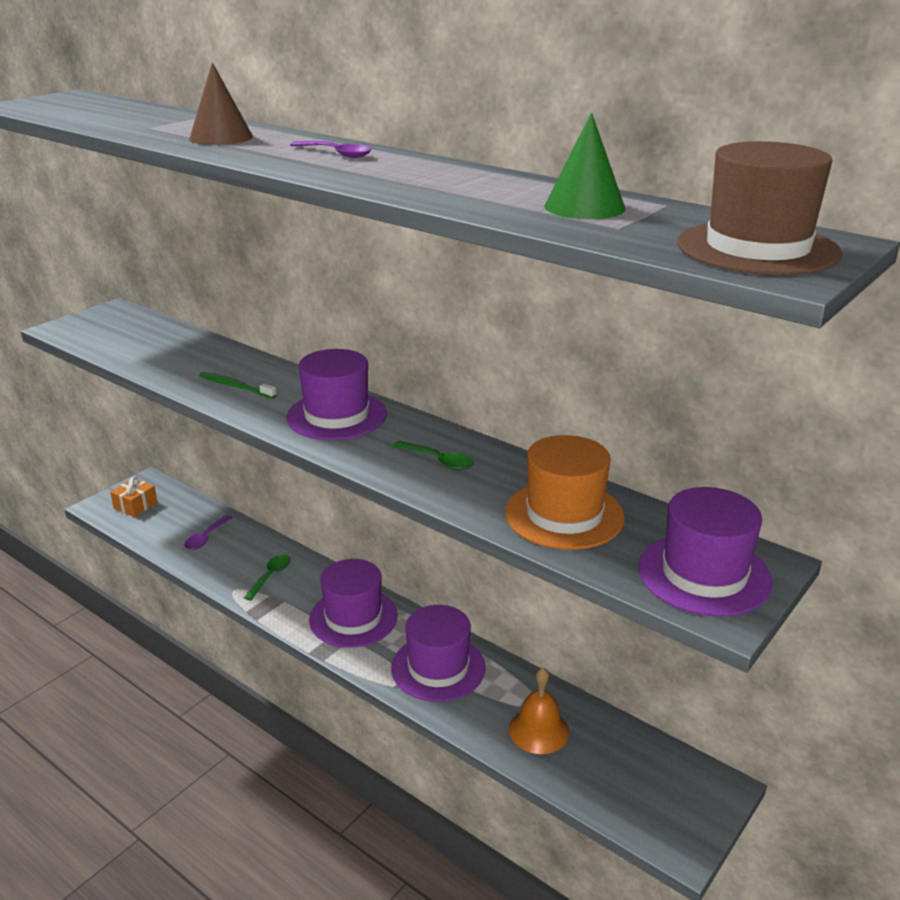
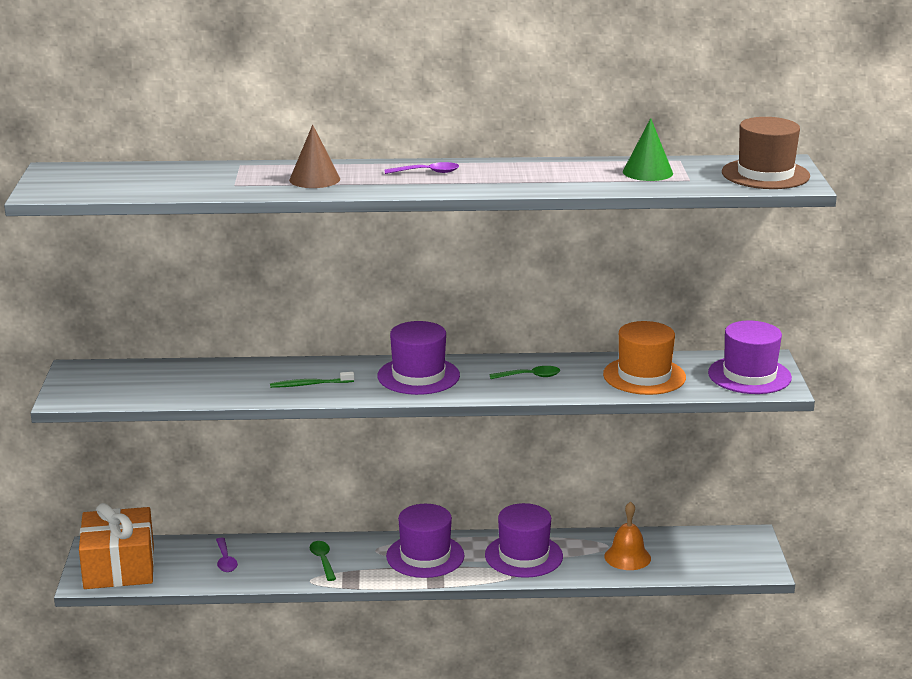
camera: 40 degrees left, 5 degrees down
(135, 505) = (119, 567): orange gift -> orange gift, size x2.15

